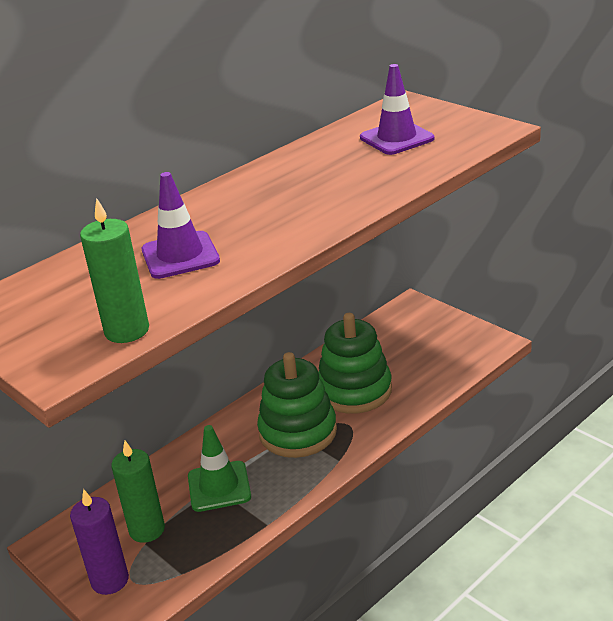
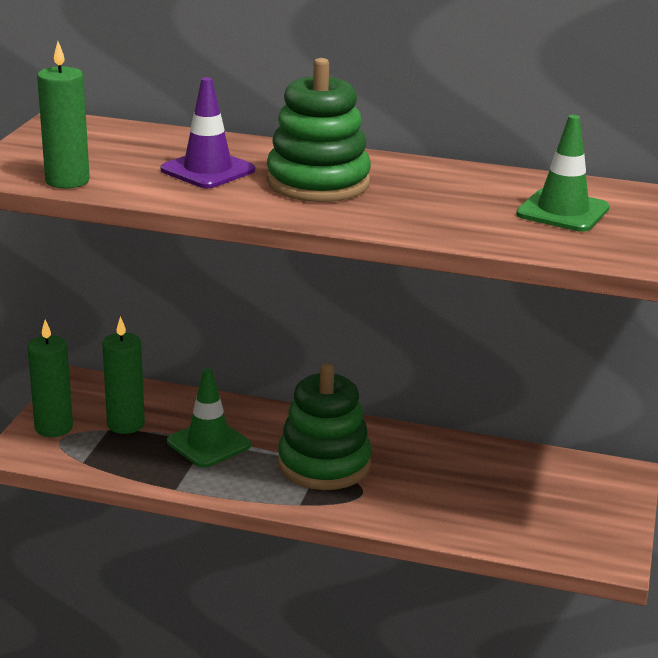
camera: 55 degrees right, 5 degrees down
(110, 580) = (54, 427): purple candle -> green candle
(354, 390) = (423, 480): green stacking toy -> green stacking toy (318, 183)
(396, 138) = (562, 211): purple traffic cone -> green traffic cone

